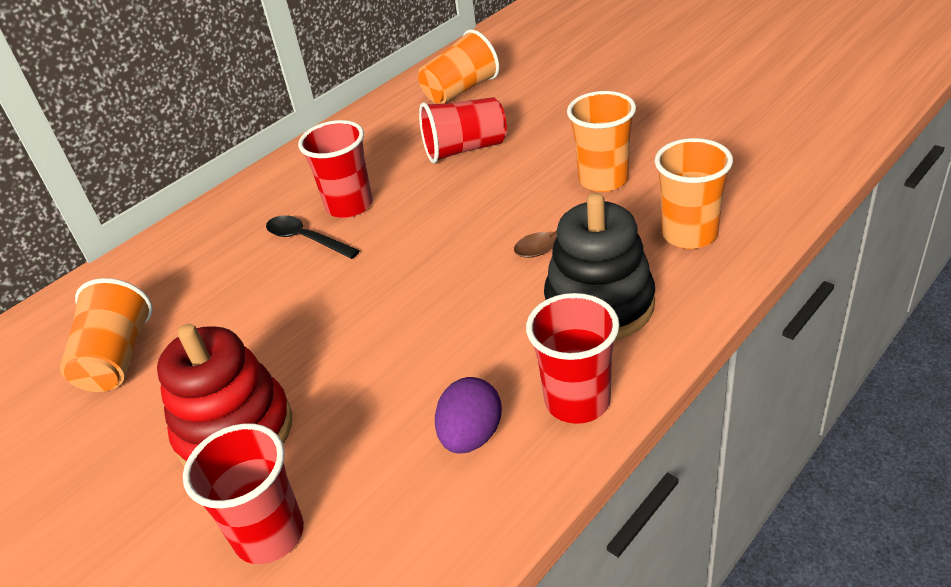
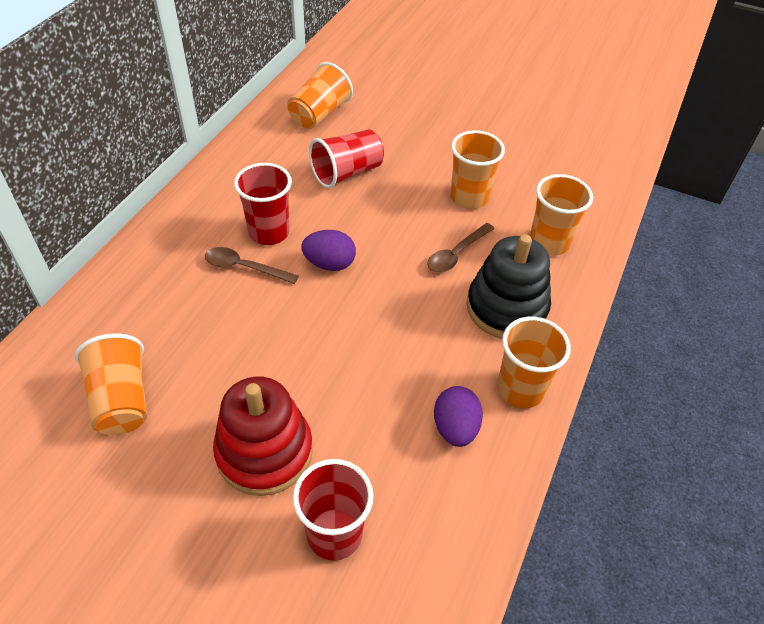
camera: 25 degrees left, 10 degrees up
(306, 239) = (244, 267): black spoon -> brown spoon
(401, 241) = (329, 264): none -> purple egg
(577, 401) = (520, 389): red cup -> orange cup

